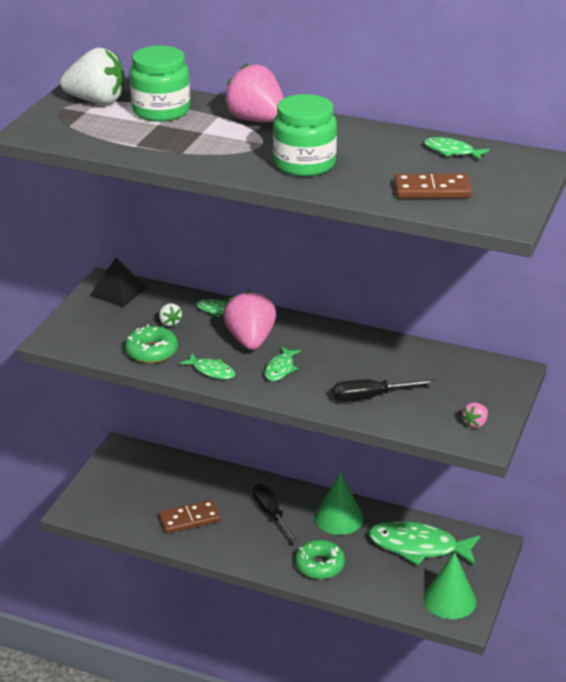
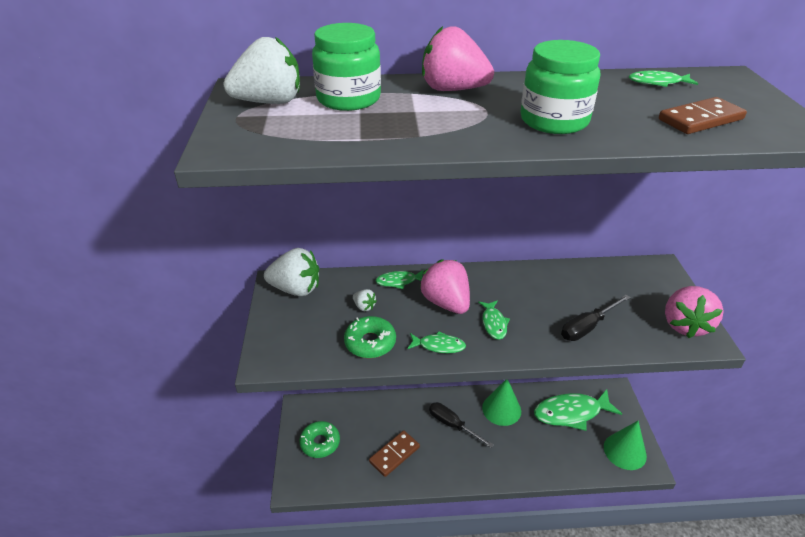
camera: 25 degrees left, 5 degrees up
(118, 291) = (296, 289): black pyramid -> white strawberry
(320, 565) = (518, 458): green donut -> green donut (320, 443)
(475, 423) = (685, 325): pink strawberry -> pink strawberry, size x2.21

